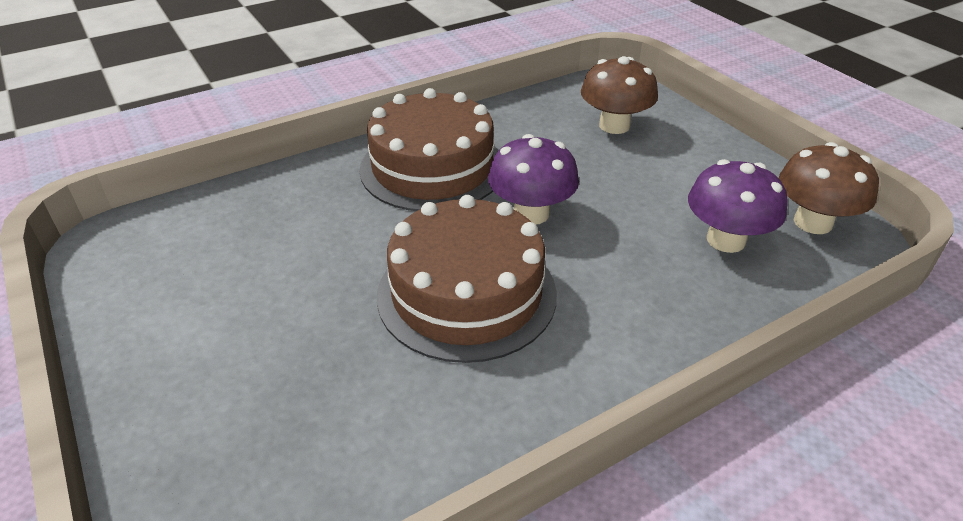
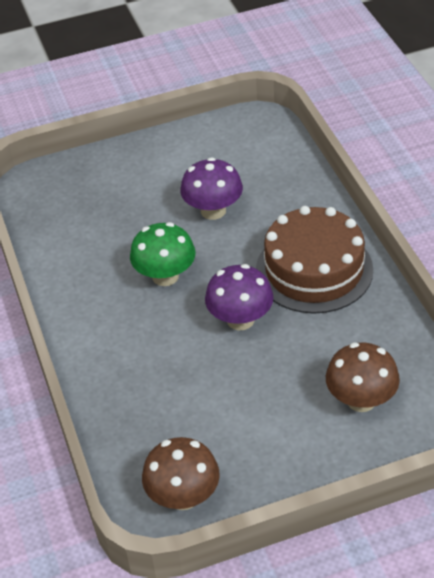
camera: 105 degrees right, 5 degrees up
(466, 293) = (165, 276): brown cake -> green mushroom
(726, 240) = (178, 429): purple mushroom -> purple mushroom (213, 211)

